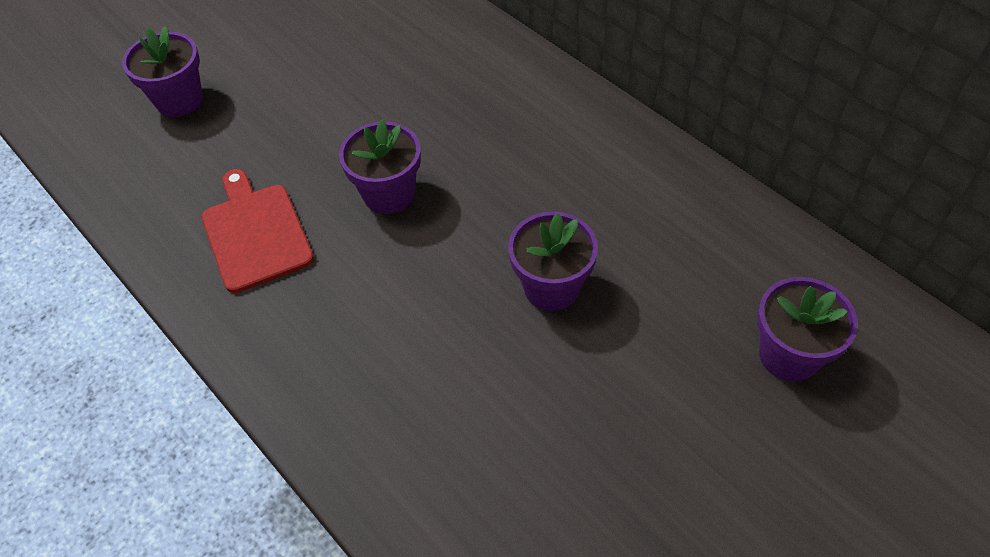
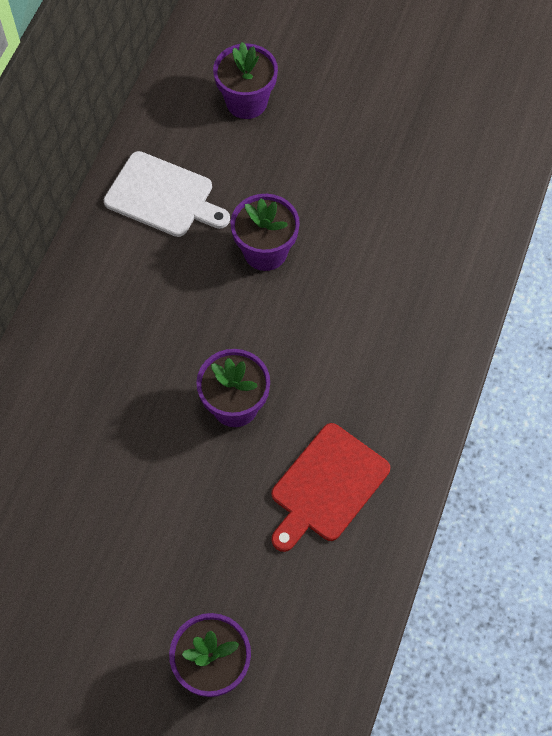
camera: 120 degrees left, 10 degrees up
(676, 221) = (163, 196): none -> white cutting board

